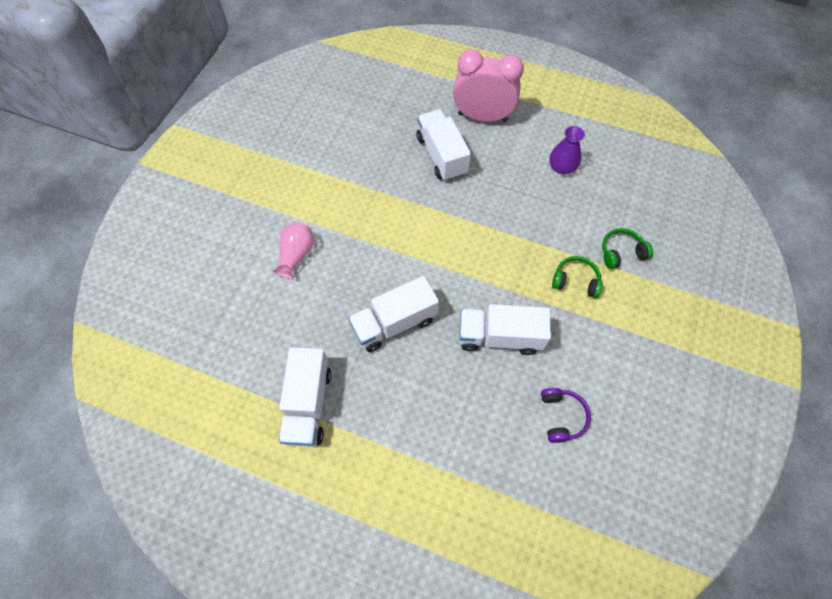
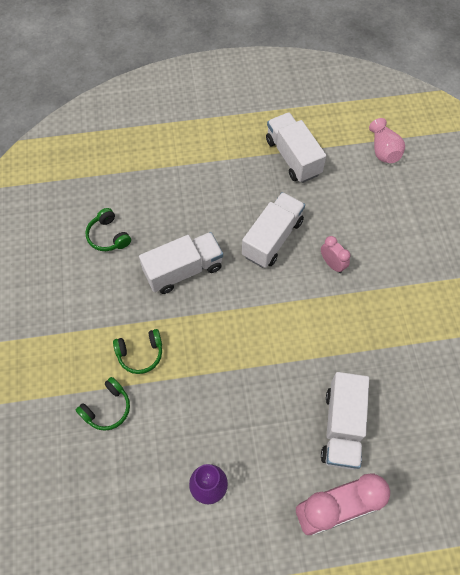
camera: 150 degrees right, 0 degrees up
(296, 255) = (391, 250): pink vase -> pink vase (383, 150)
(357, 270) = (332, 264): none -> pink clock
(441, 156) = (342, 427): white truck -> white truck turned 60 degrees clockwise
(561, 416) = (108, 236): purple headphones -> green headphones

